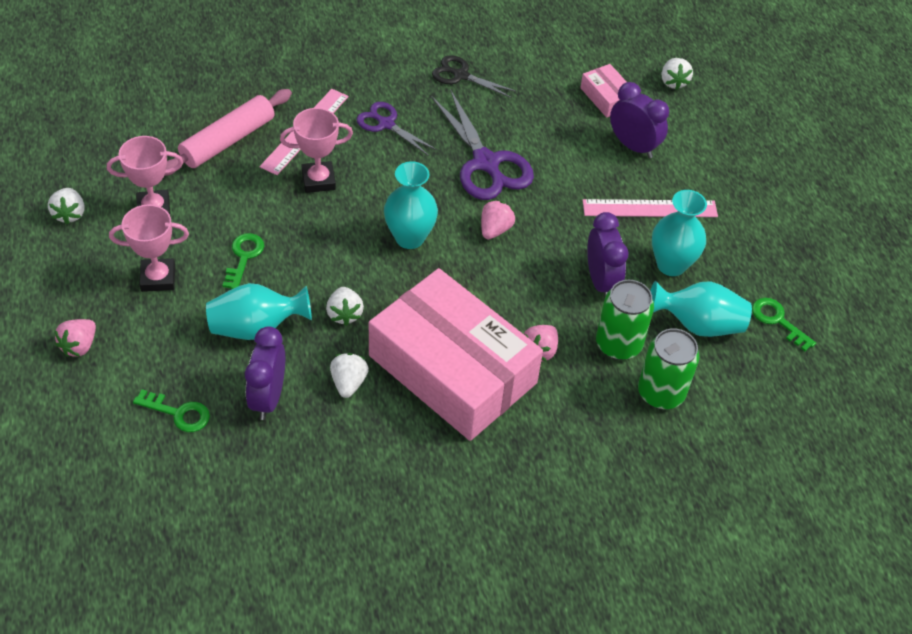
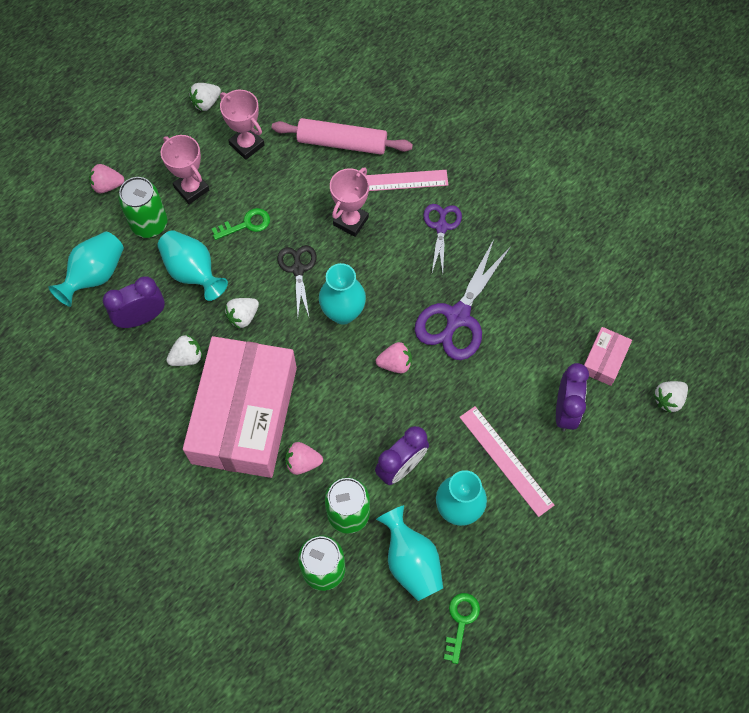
camera: 60 degrees right, 15 degrees up
(163, 334) = (149, 224): none -> green can
(178, 413) = (95, 275): green key -> turquoise vase
(318, 180) = (351, 221): pink trophy -> pink trophy turned 75 degrees clockwise
(461, 75) = (536, 243): black scissors -> black scissors (298, 269)

